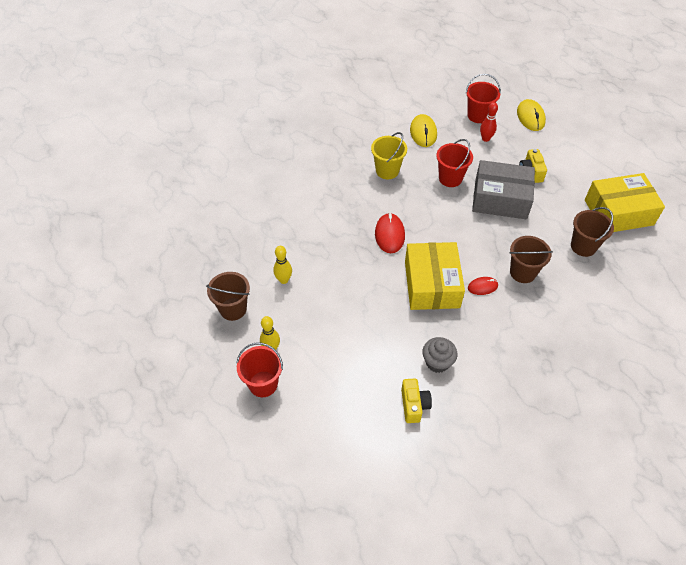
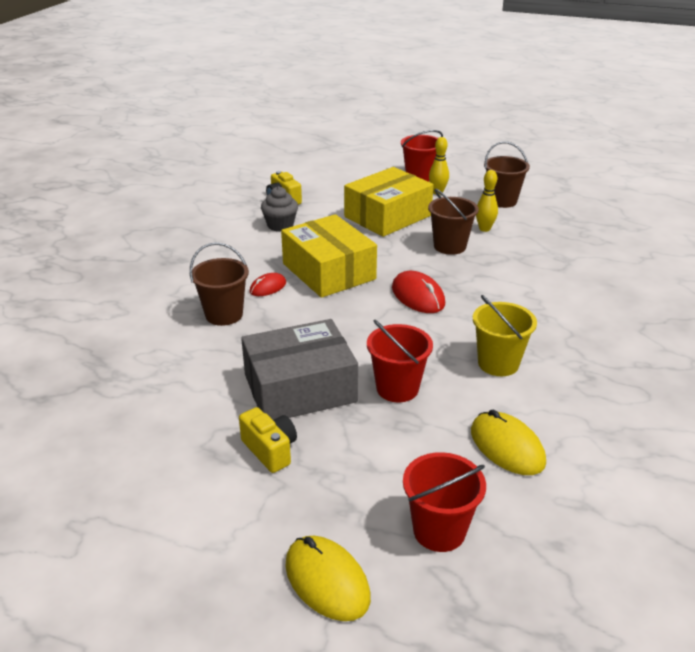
camera: 150 degrees right, 20 degrees down
(485, 139) = (389, 483): red bowling pin -> none
(583, 246) = (145, 370): brown bucket -> brown bucket (449, 246)
(618, 212) = (90, 440): yellow box -> yellow box (388, 216)

